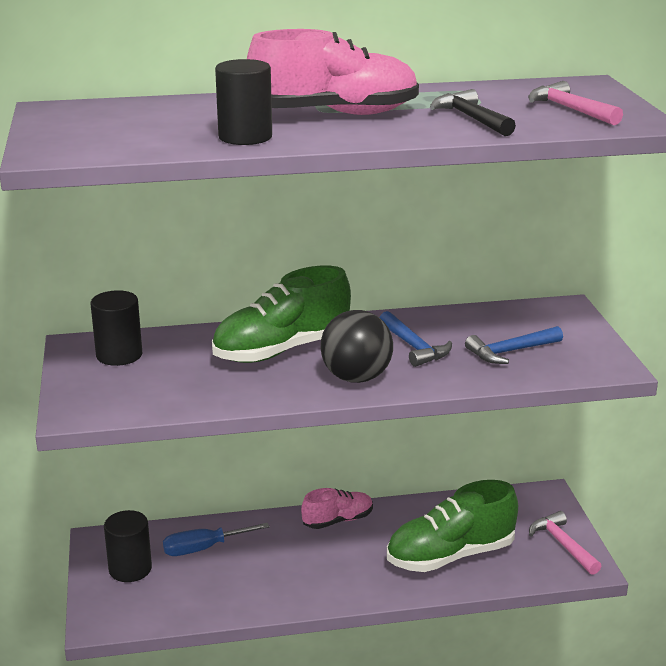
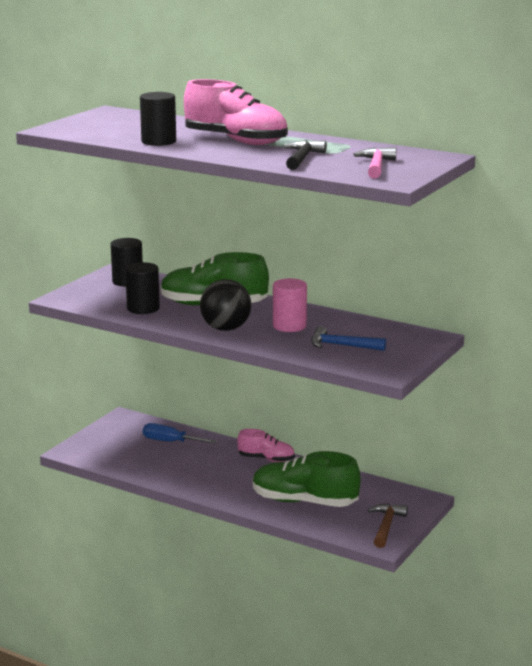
camera: 40 degrees right, 5 degrees down
(130, 569) = (119, 435): black cylinder -> black cylinder (143, 308)
(414, 347) = (289, 326): blue hammer -> pink cylinder
(562, 544) = (386, 526): pink hammer -> brown hammer

